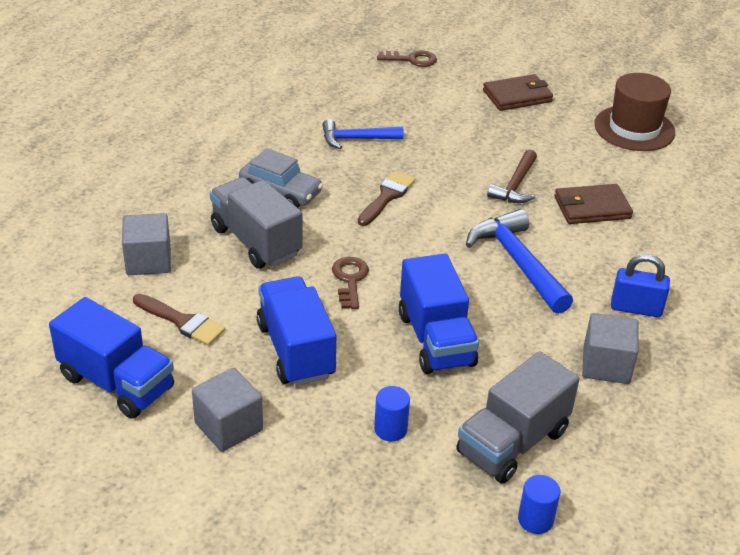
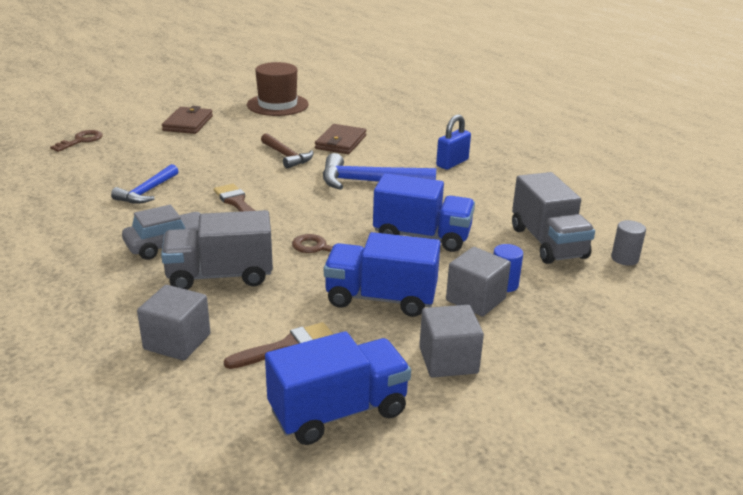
camera: 60 degrees left, 10 degrees down
(535, 520) = (624, 258): blue cylinder -> grey cylinder
(606, 365) = (497, 189): grey cube -> grey cube (475, 299)

